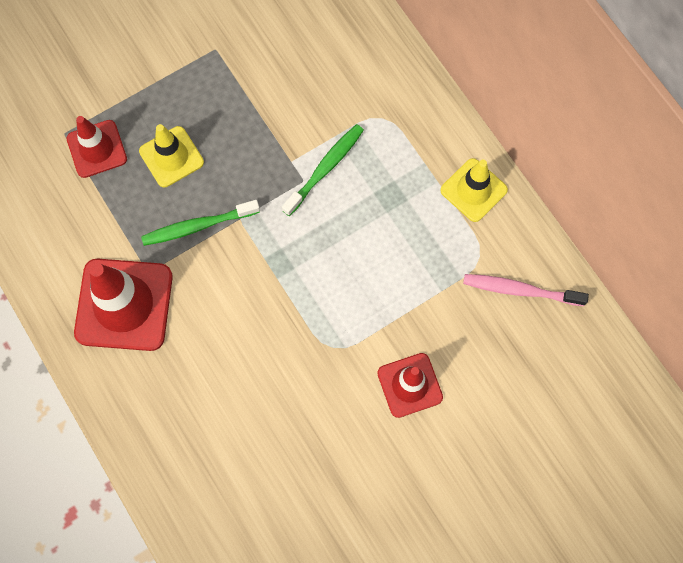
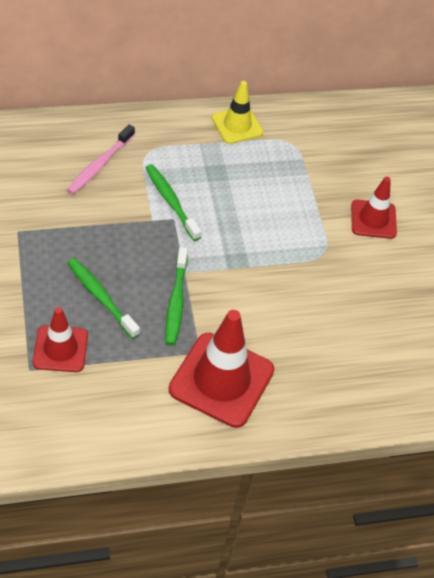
camera: 75 degrees left, 20 degrees down
(171, 157) = (101, 297): yellow traffic cone -> green toothbrush
(520, 290) = (327, 132): pink toothbrush -> pink toothbrush (100, 165)

